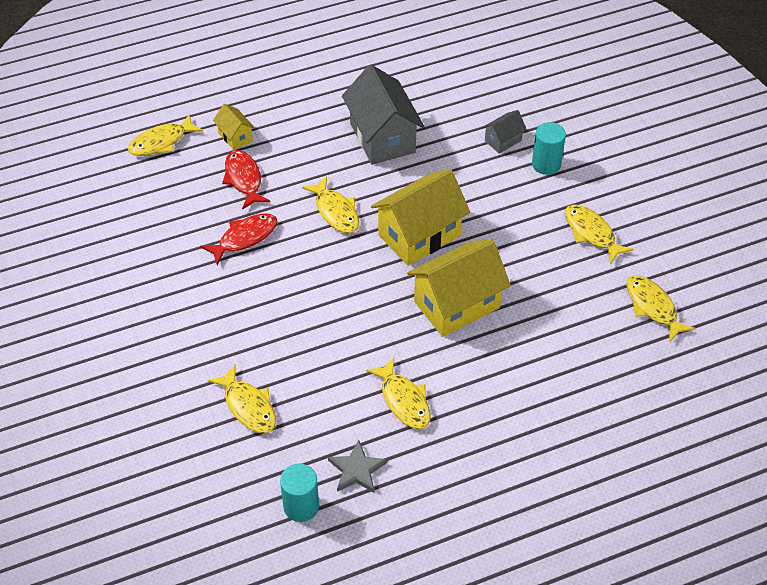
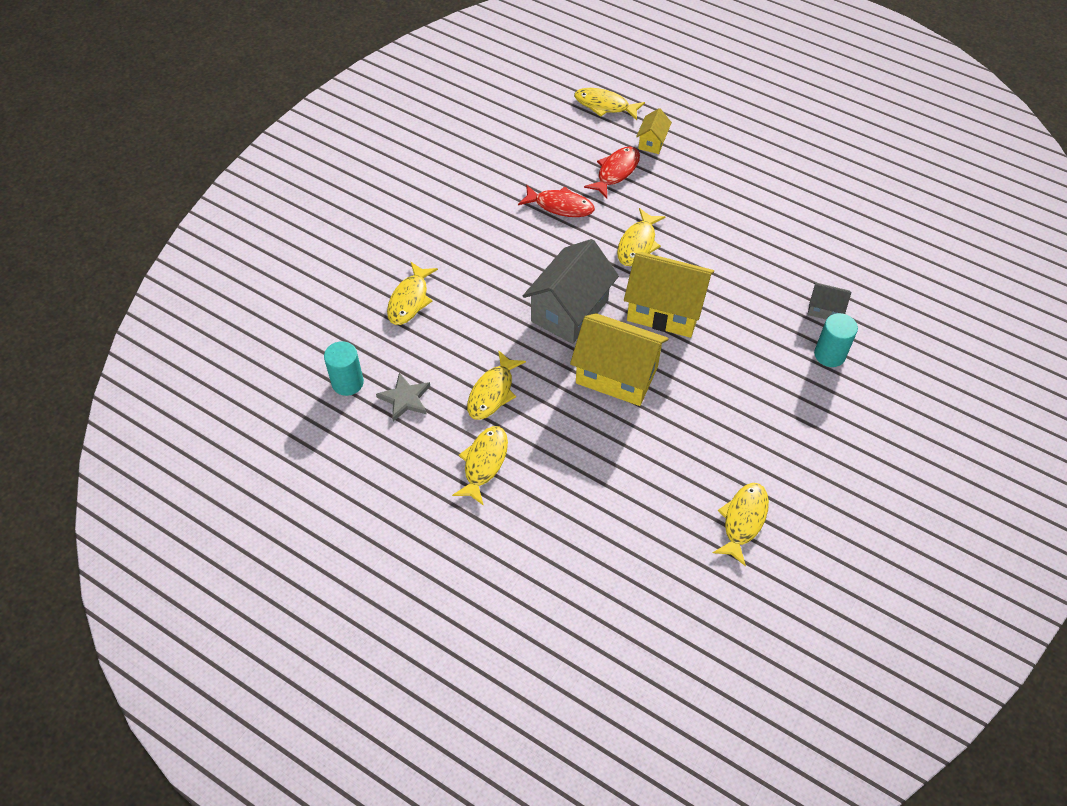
camera: 55 degrees right, 5 degrees up
(382, 138) = (743, 229): grey house -> grey house (569, 311)
(591, 233) = (783, 429): yellow fish -> yellow fish (484, 463)

